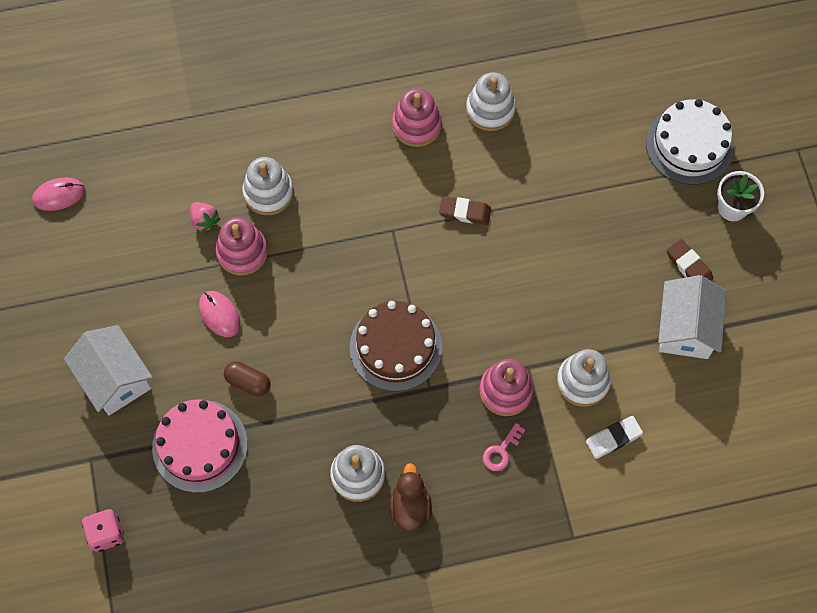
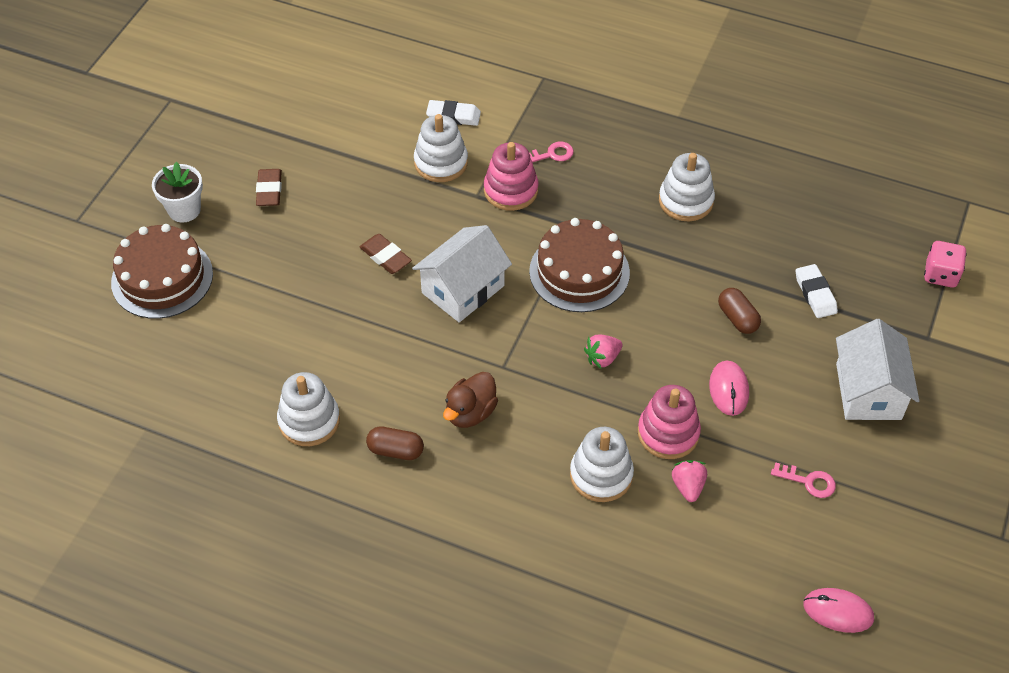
camera: 145 degrees left, 15 degrees down
(123, 276) = (809, 482): none -> pink key
(200, 446) = (815, 294): pink cake -> white eraser
(327, 282) = (602, 358): none -> pink strawberry
(410, 506) = (657, 159): brown duck -> brown duck (470, 412)
(416, 125) = (395, 450): pink stacking toy -> brown capsule
(465, 212) = (421, 343): brown eraser -> brown eraser (385, 257)
(686, 328) = (320, 151): white house -> white house (463, 289)
(689, 145) = (162, 278): white cake -> brown cake

